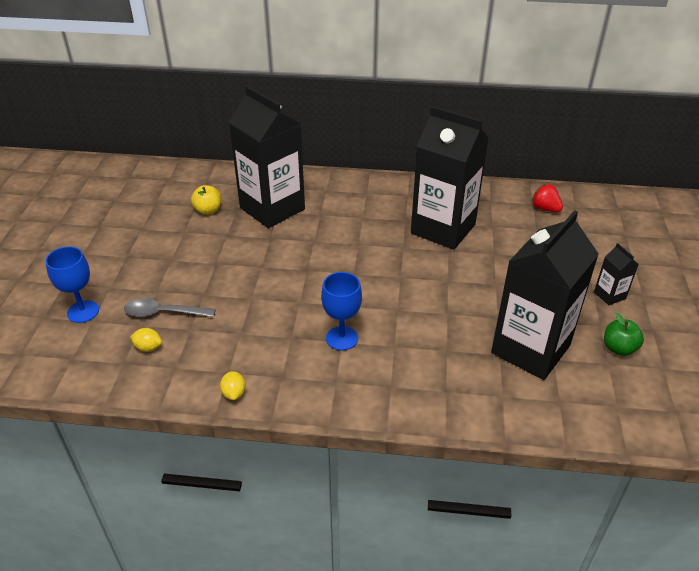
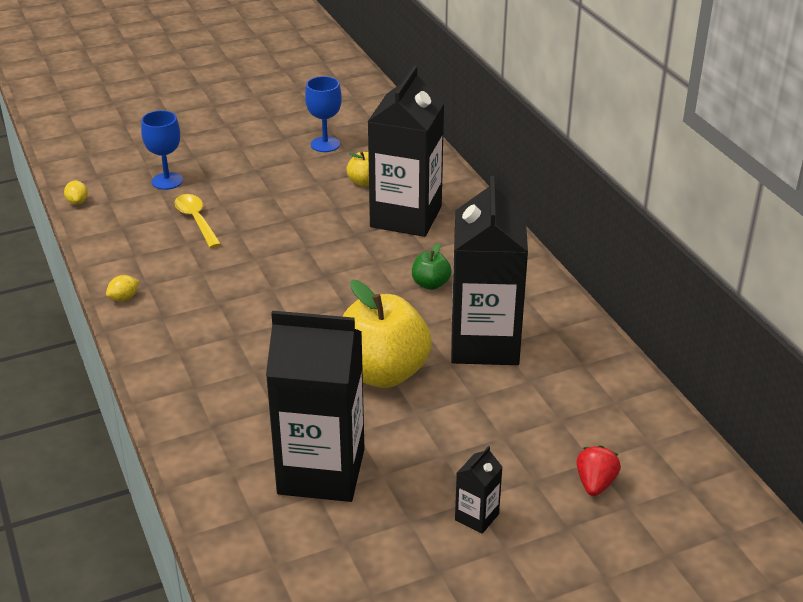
camera: 60 degrees right, 5 degrees down
(148, 347) = (148, 231): yellow lemon -> yellow lemon (77, 202)
(163, 313) = (196, 220): grey spoon -> yellow spoon
(342, 338) = (239, 333): blue goblet -> blue goblet (325, 144)
(442, 283) = (382, 373): none -> yellow apple
(545, 209) = (614, 415): red strawberry -> red strawberry (595, 483)
(619, 348) = (378, 546): green apple -> green apple (430, 284)

